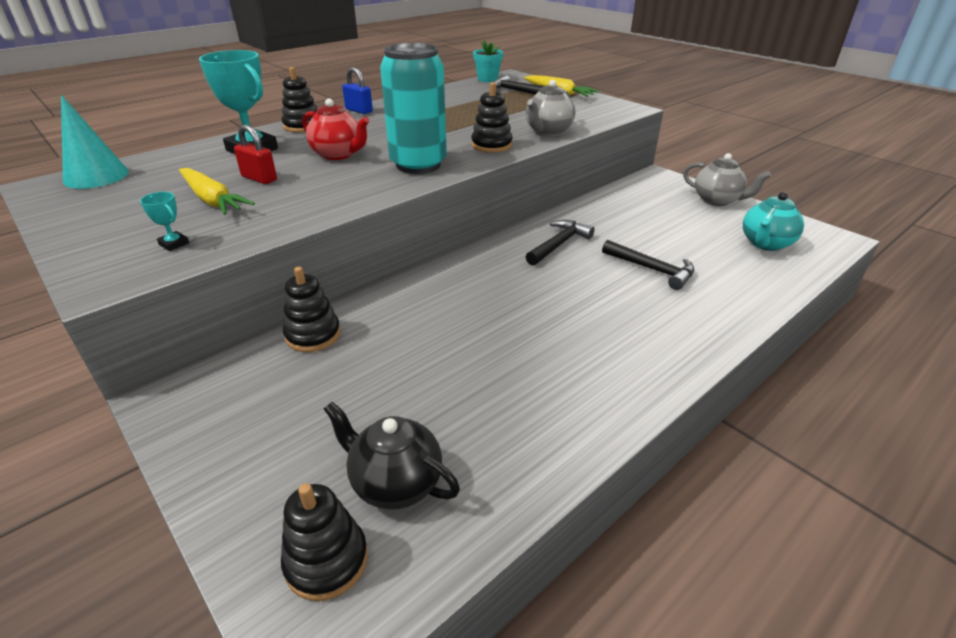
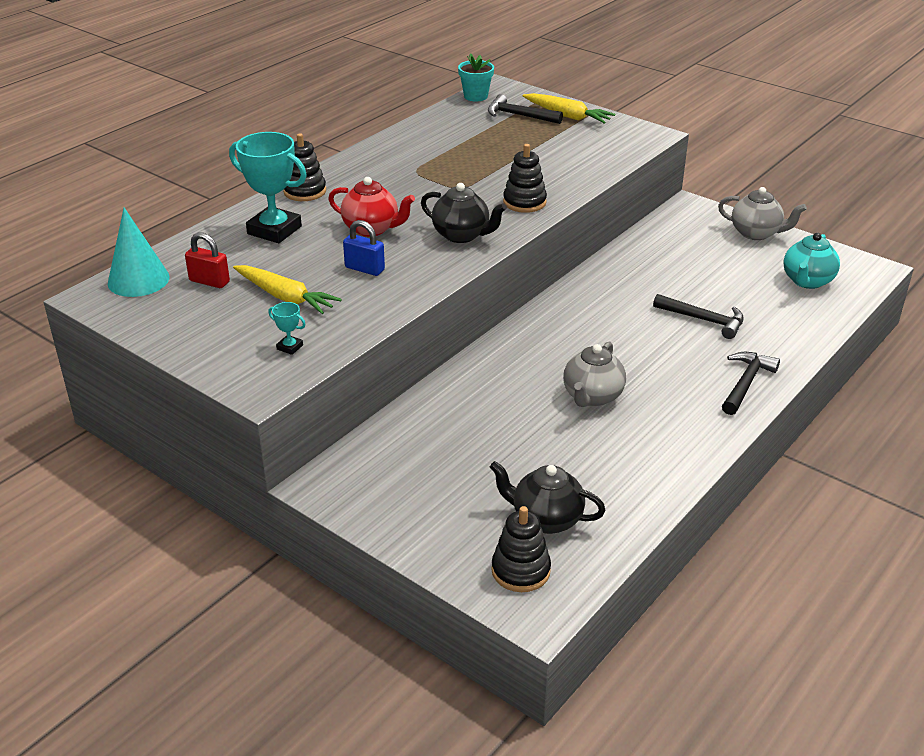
camera: 10 degrees left, 0 degrees up
(259, 178) = (311, 267): red padlock -> red padlock (209, 281)
(313, 335) = (414, 417): black stacking toy -> none
(359, 110) = (353, 162): blue padlock -> blue padlock (364, 269)
(418, 165) = (462, 235): turquoise can -> black teapot
(548, 132) = (576, 178): grey teapot -> grey teapot (592, 397)
(559, 244) = (608, 301): black hammer -> black hammer (746, 383)

